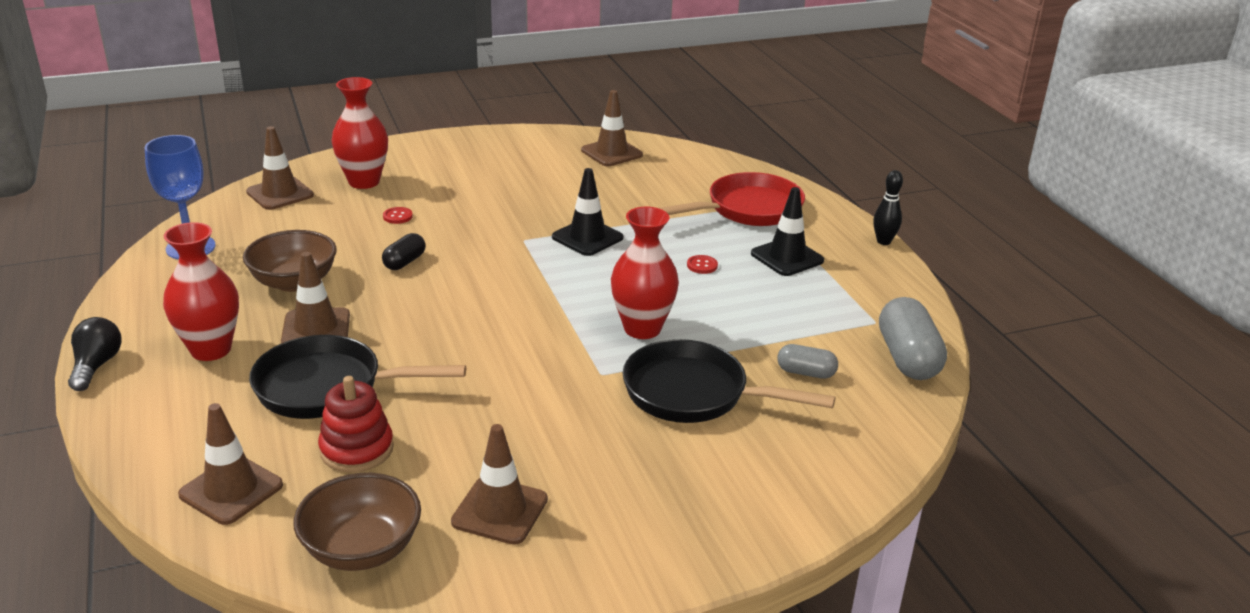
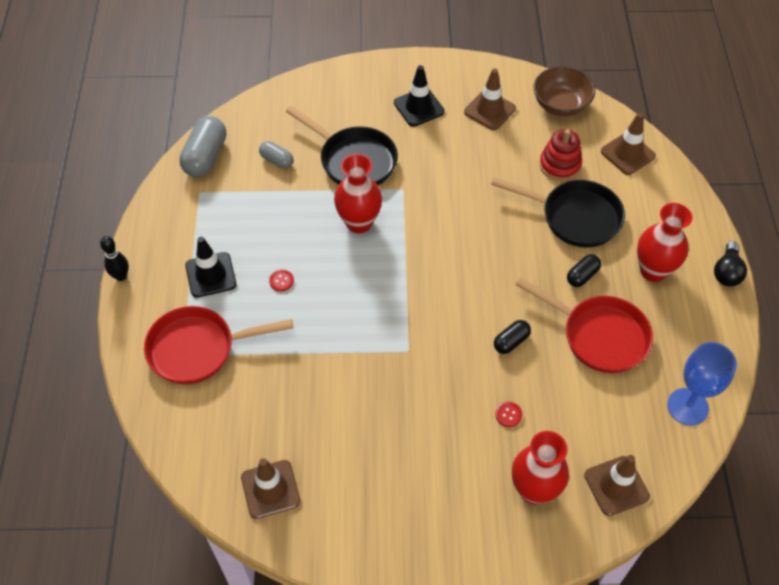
camera: 160 degrees left, 25 degrees up
(294, 282) = (599, 335): brown bowl -> red pan
(316, 329) = (582, 276): brown traffic cone -> black capsule
(587, 237) = (354, 340): black traffic cone -> black traffic cone (419, 107)

